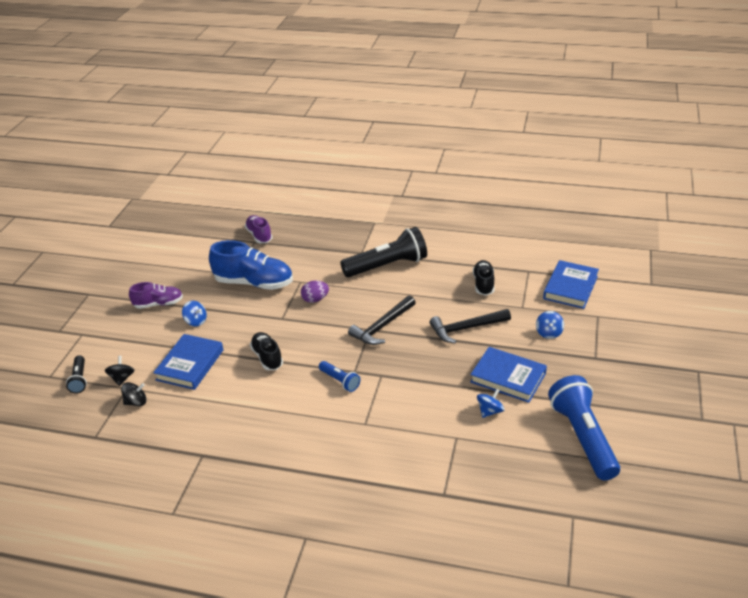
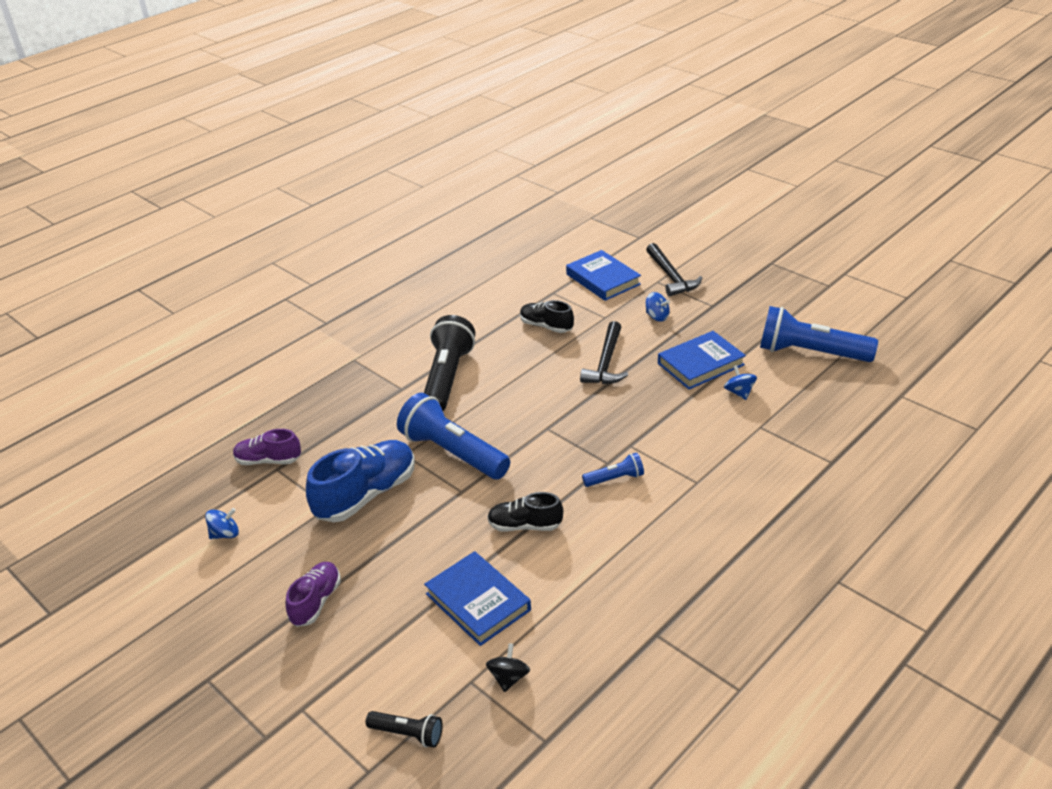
camera: 60 degrees left, 0 degrees up
(122, 378) = (446, 682): black spinning top -> none
(196, 321) = (392, 572): blue spinning top -> blue spinning top (225, 534)
(315, 299) = (453, 452): purple egg -> blue flashlight
(382, 326) = (551, 417): black hammer -> black hammer (671, 277)

